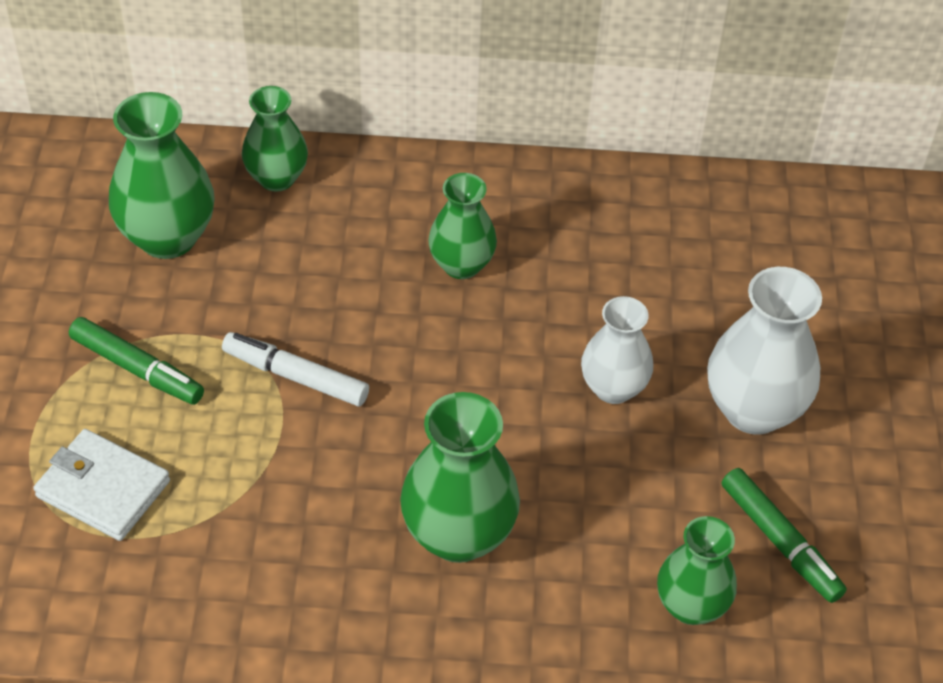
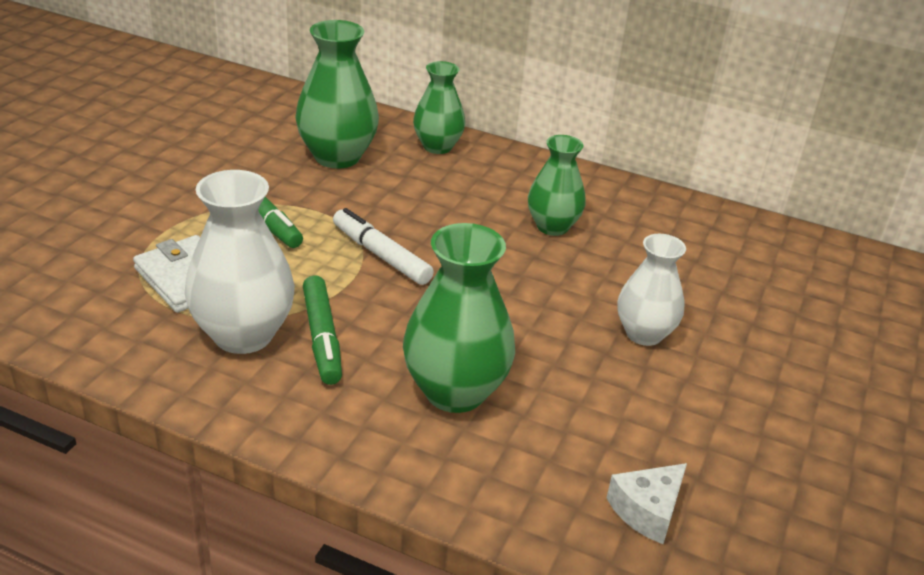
camera: 20 degrees right, 15 degrees down
(691, 605) = (647, 510): green vase -> white cheese
(753, 409) = (769, 384): white vase -> white vase (243, 335)
(780, 542) = (758, 488): green marker -> green marker (322, 338)

